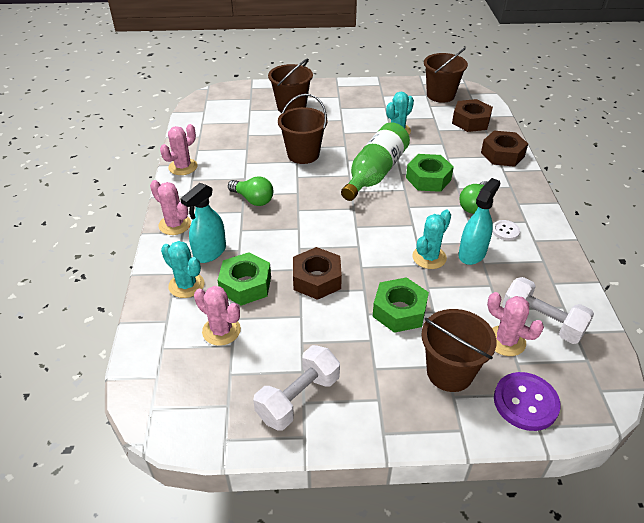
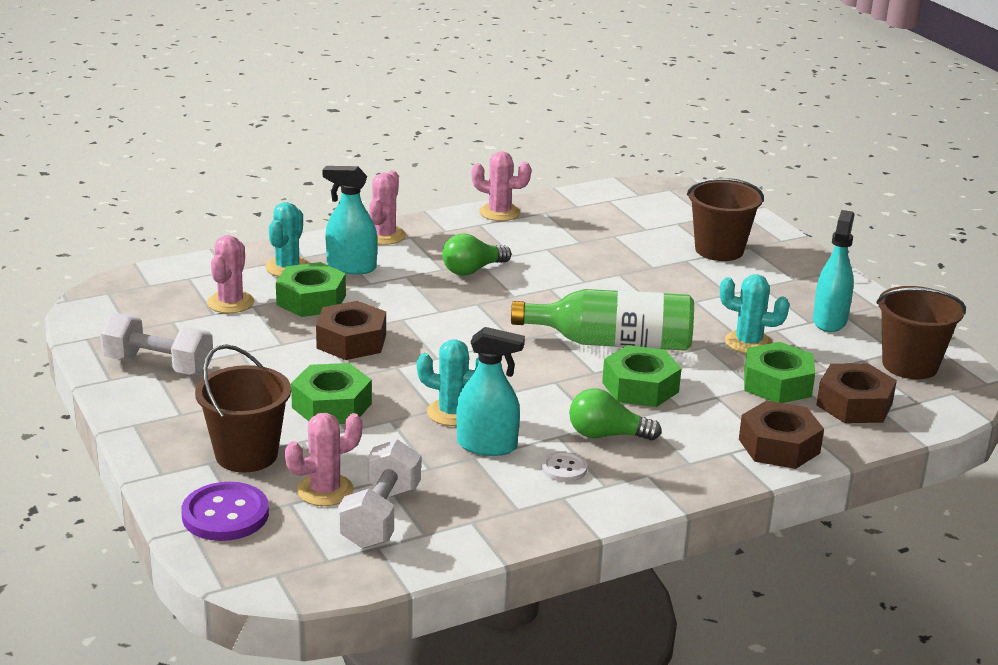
camera: 65 degrees right, 15 degrees down
(253, 199) = (472, 270): green light bulb -> green light bulb turned 45 degrees clockwise
(303, 154) = (606, 282): brown bucket -> none
(387, 101) = (829, 321): none -> turquoise spray bottle
(442, 136) = (777, 384): none -> green nut
(506, 341) = (325, 490): pink cactus -> pink cactus turned 45 degrees clockwise

